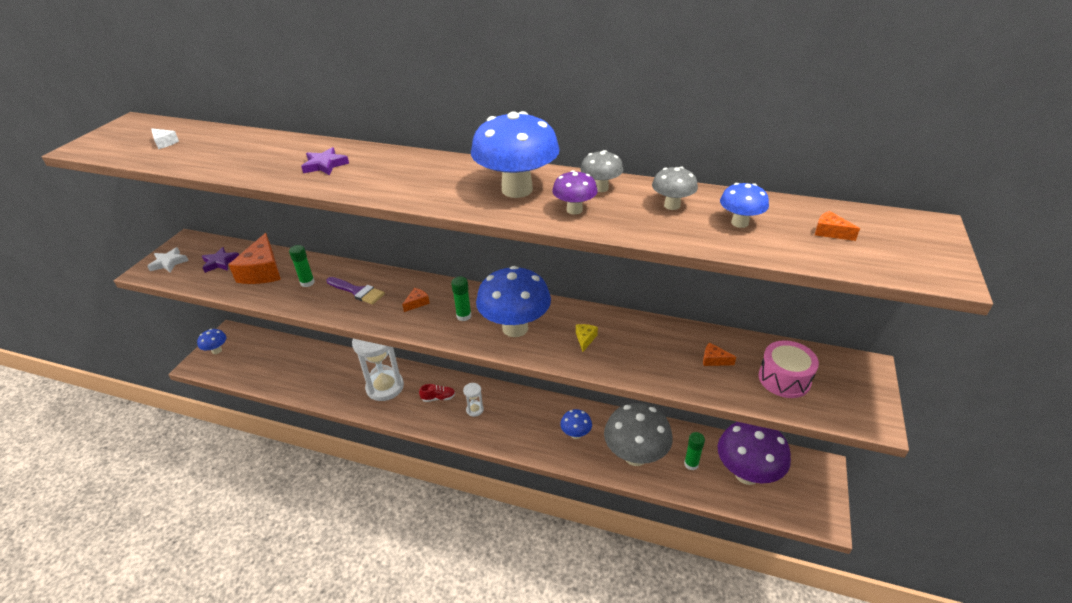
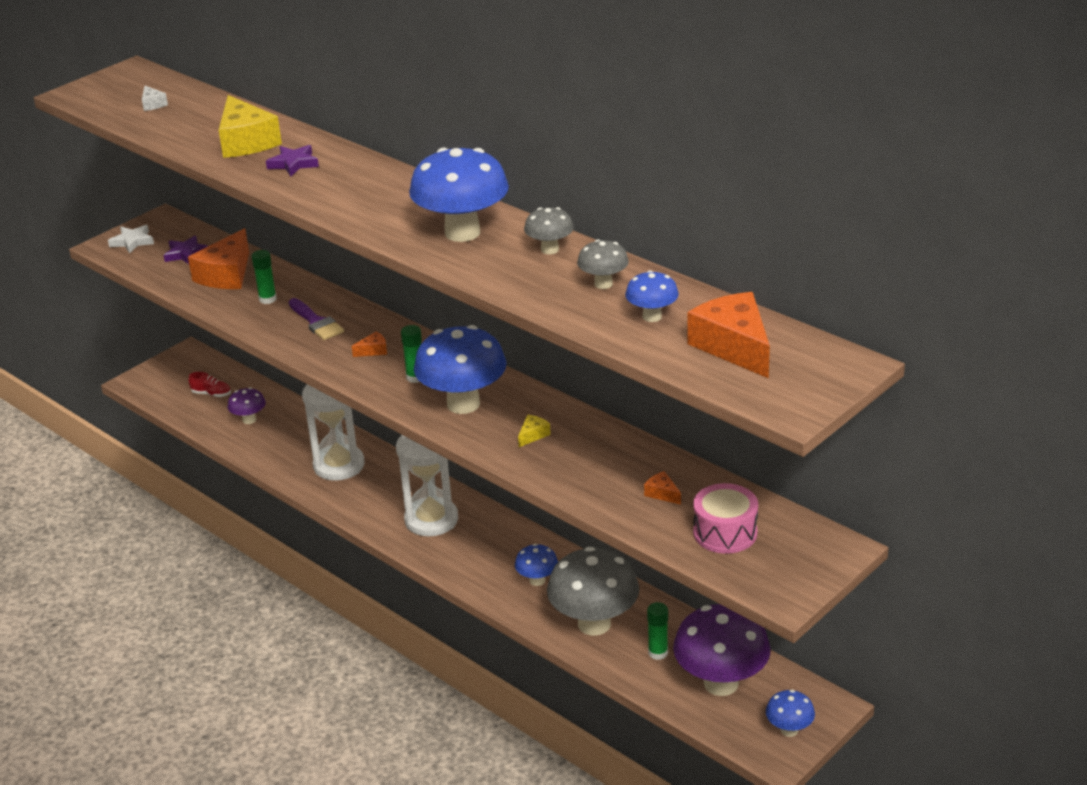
camera: 25 degrees right, 5 degrees down
(216, 350) = (165, 371): blue mushroom -> blue mushroom (789, 730)
(269, 156) = (246, 142): none -> yellow cheese
(438, 398) = (395, 495): red shoe -> red shoe (211, 394)
(475, 410) = (431, 520): white hourglass -> white hourglass, size x2.25
(574, 210) = (499, 266): purple mushroom -> purple mushroom (249, 420)
(830, 232) = (734, 346): orange cheese -> orange cheese, size x2.30

